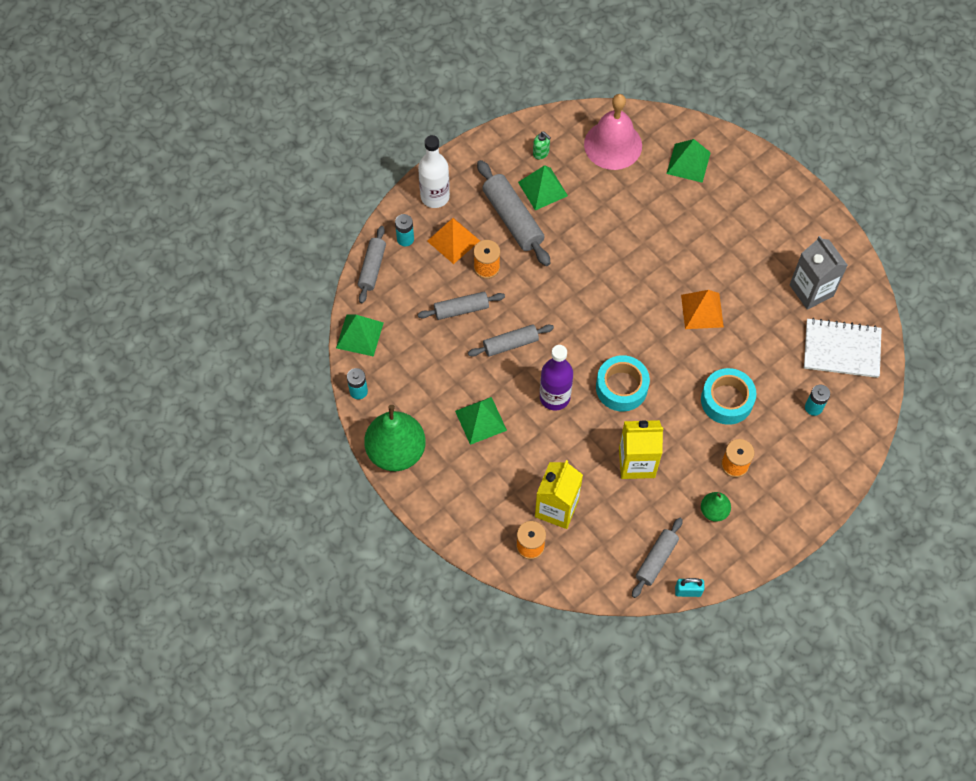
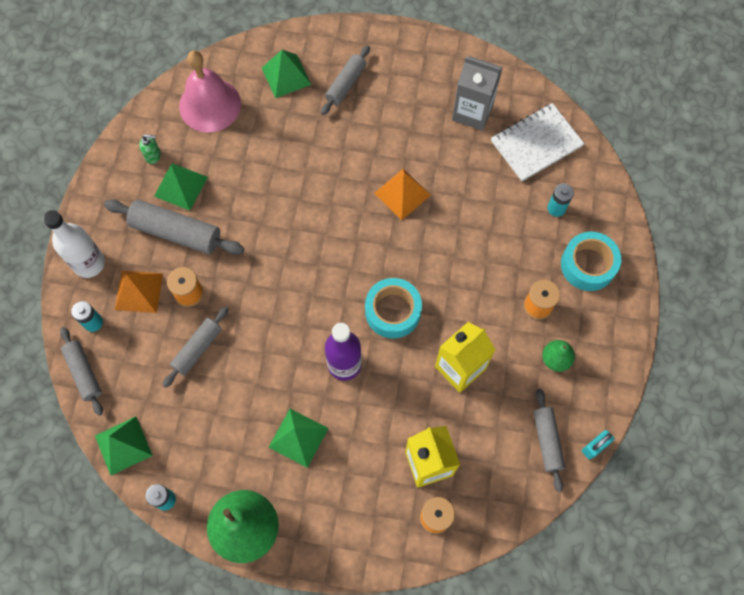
camera: 40 degrees left, 5 degrees up
(510, 344) = (267, 346): grey rolling pin -> grey rolling pin (345, 84)
(726, 400) = (485, 255): turquoise tape -> turquoise tape (588, 265)

